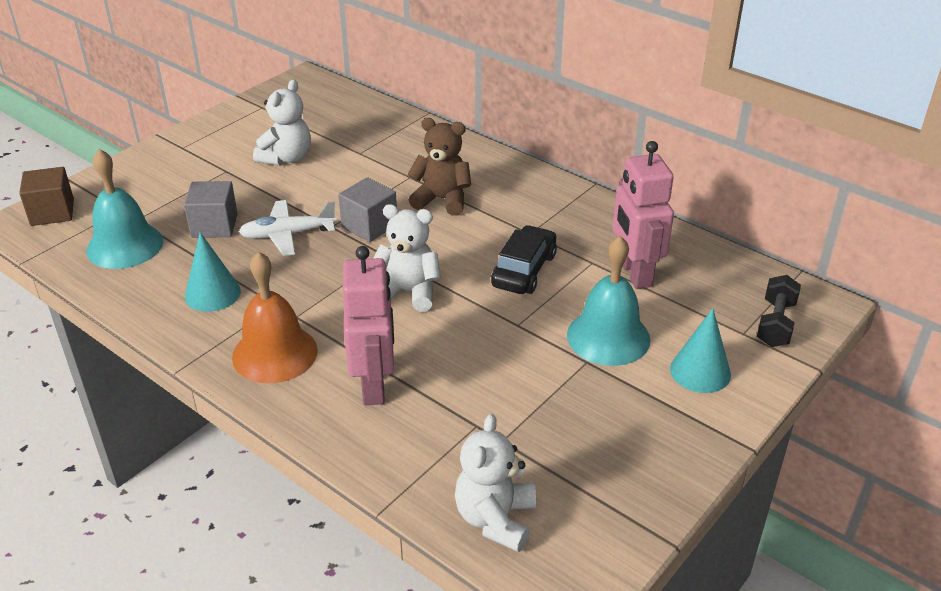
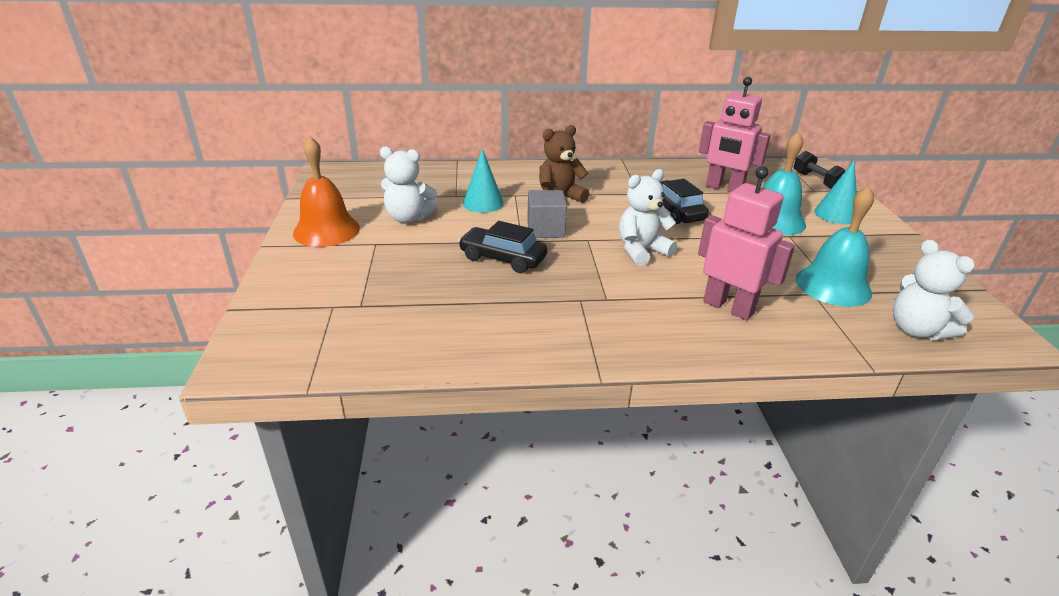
camera: 45 degrees left, 5 degrees down
(52, 212) = (265, 338): brown cube -> none
(125, 245) = (387, 326): turquoise bell -> turquoise bell (833, 285)
(212, 293) = (523, 318): turquoise cone -> turquoise cone (483, 203)
(214, 226) = (437, 278): grey cube -> none
(275, 353) = (639, 326): orange bell -> orange bell (326, 230)
(286, 158) = (408, 218): white teddy bear -> white teddy bear turned 120 degrees clockwise
(287, 234) = (502, 258): white plane -> black car

